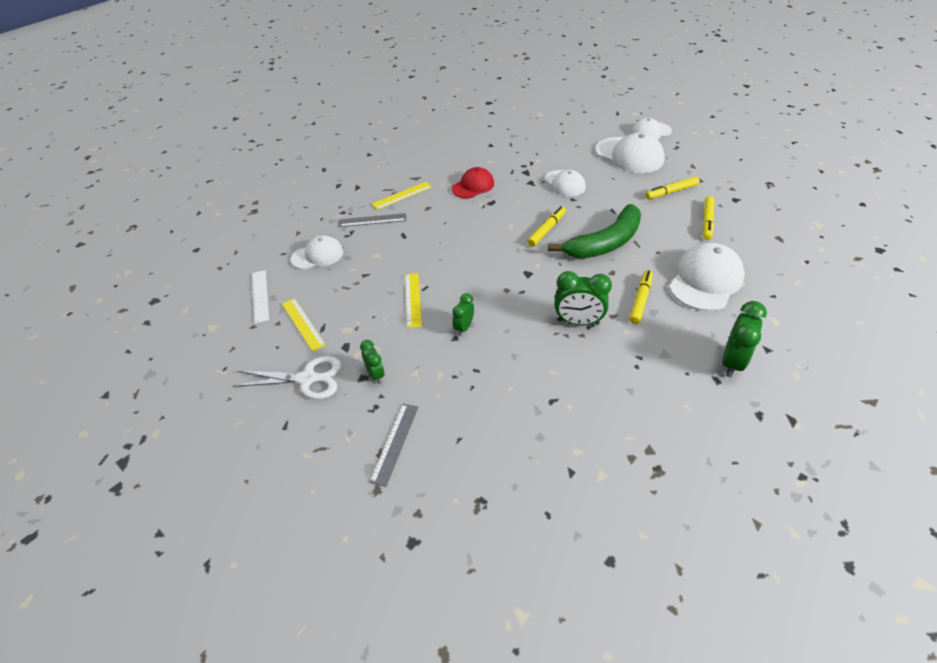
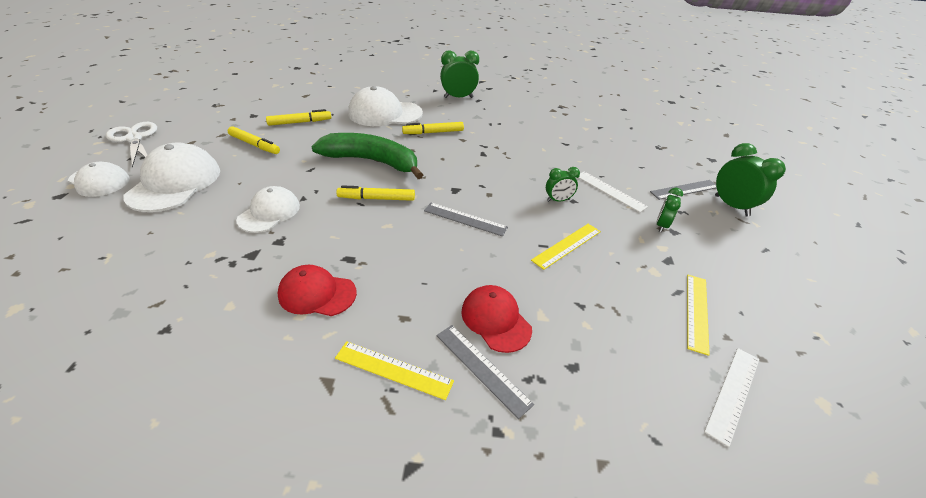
camera: 130 degrees left, 5 degrees down
(307, 379) = (725, 264): white scissors -> white scissors (134, 139)
(317, 255) = (609, 384): white cap -> none
(392, 237) = (495, 320): none -> red cap
(445, 374) = (610, 191): none -> white ruler
(486, 262) = (465, 219): none -> grey ruler
(578, 322) = (486, 151): green clock -> green clock (731, 206)

